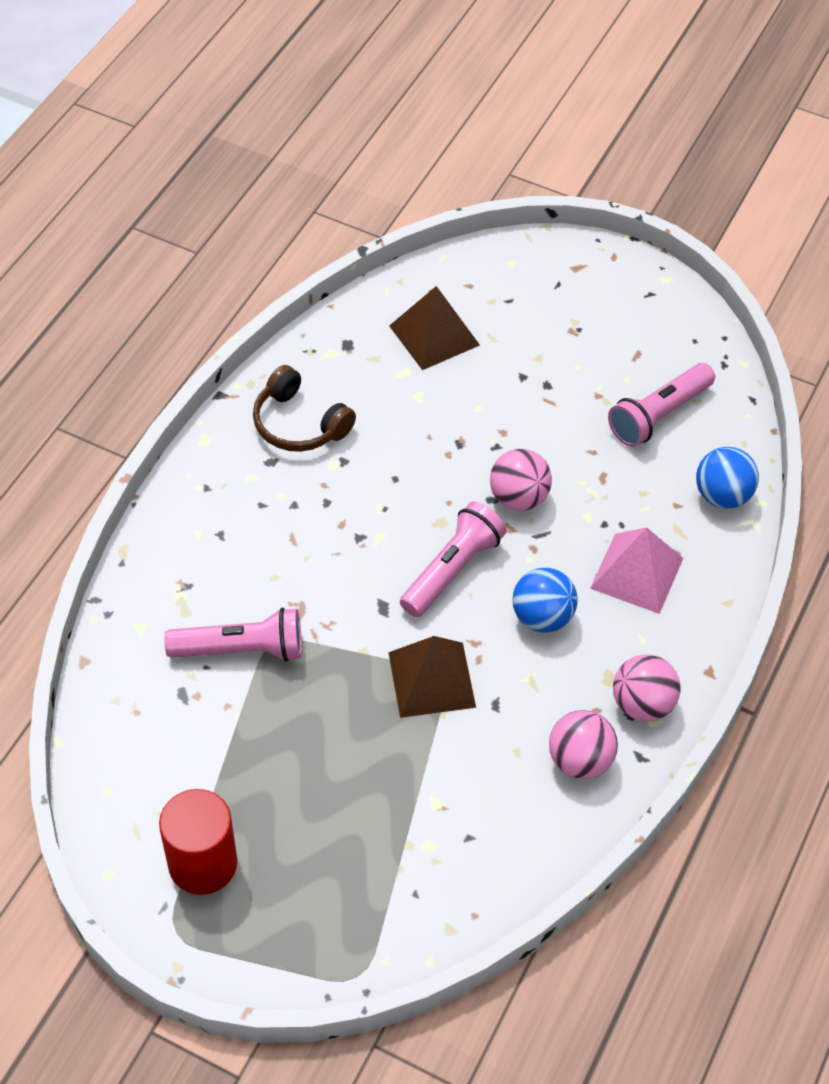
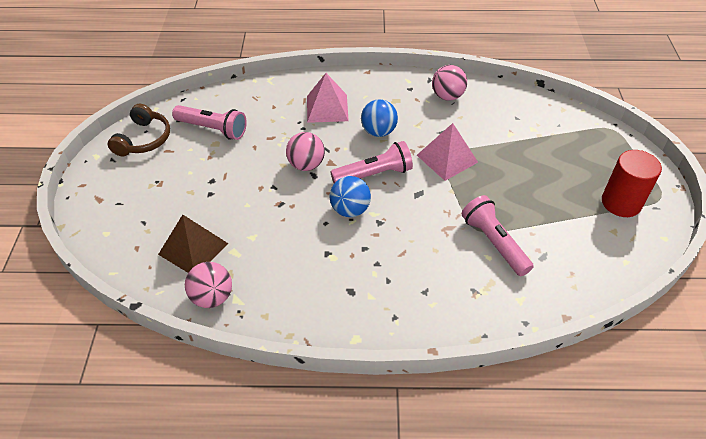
camera: 115 degrees left, 5 degrees down
(299, 424) = (310, 289): brown headphones -> brown headphones (143, 139)
(432, 679) = (447, 158): brown pyramid -> pink pyramid
(452, 570) = (374, 174): pink flashlight -> pink flashlight turned 150 degrees clockwise
(642, 704) = (402, 86): pink ball -> pink ball (212, 297)
(722, 496) = (257, 93): blue ball -> blue ball (350, 210)

